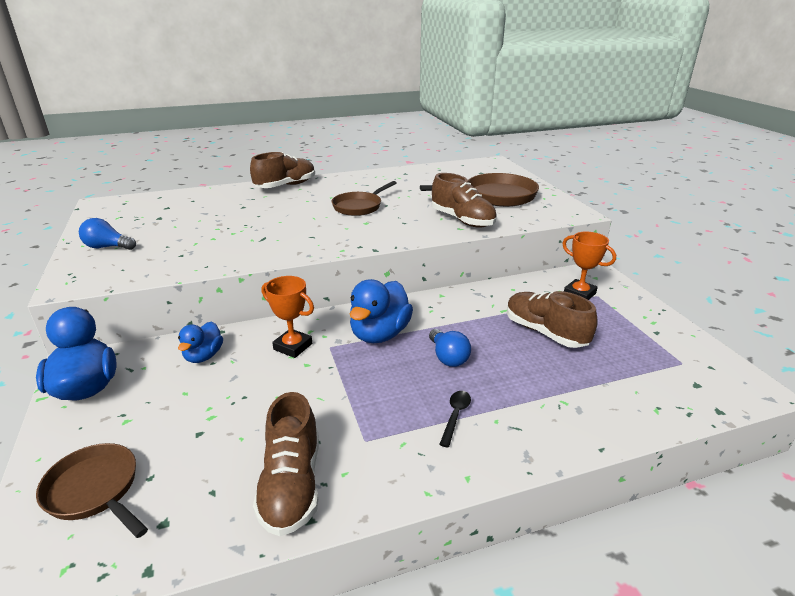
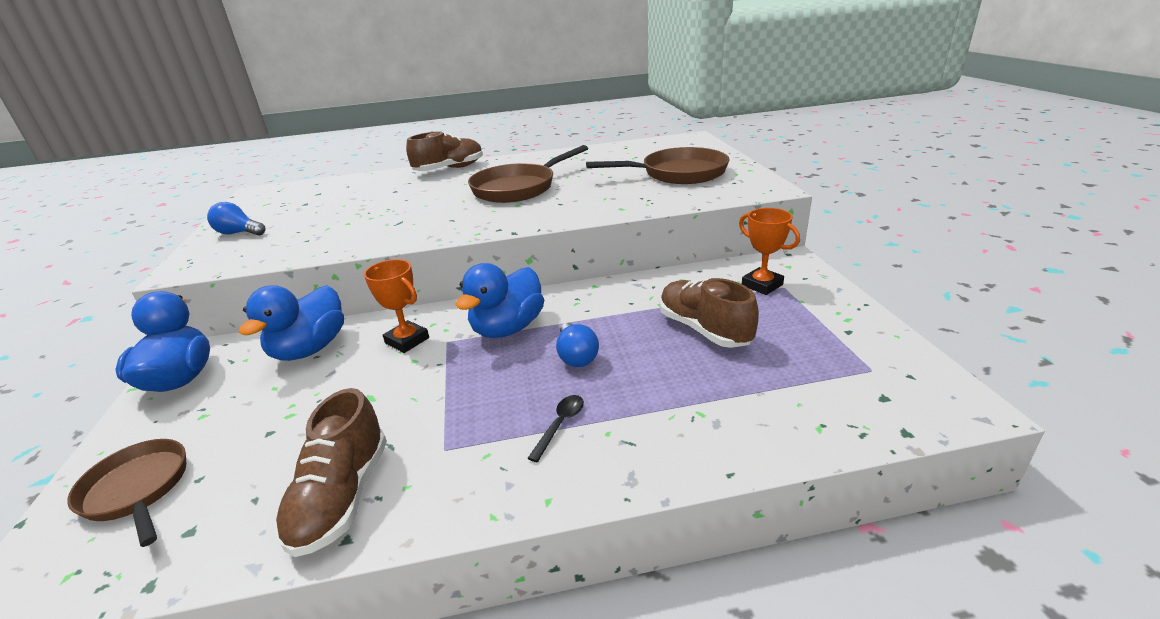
camera: 10 degrees right, 0 degrees up
(204, 356) = (310, 349): blue duck -> blue duck, size x1.69
(359, 207) = (518, 188): brown pan -> brown pan, size x1.52
(462, 220) = (628, 200): brown shoe -> none

